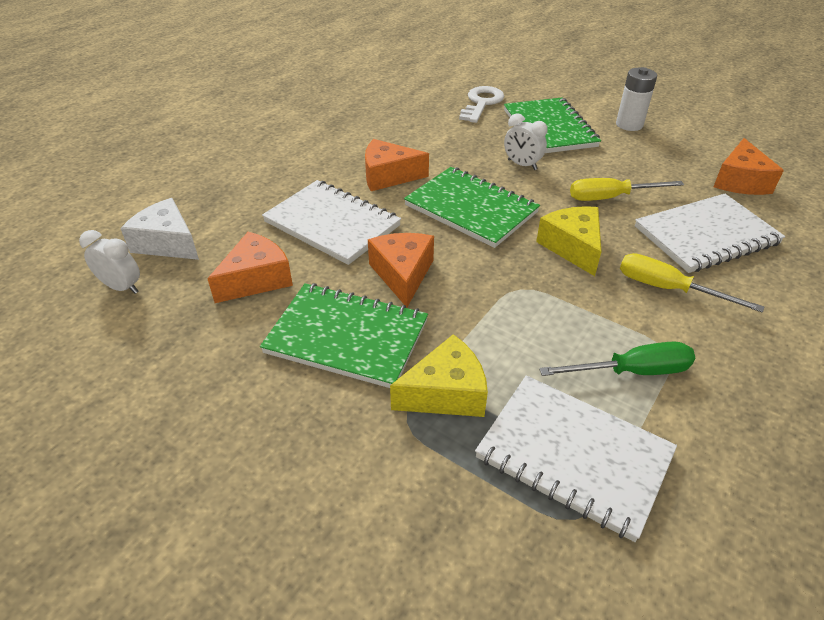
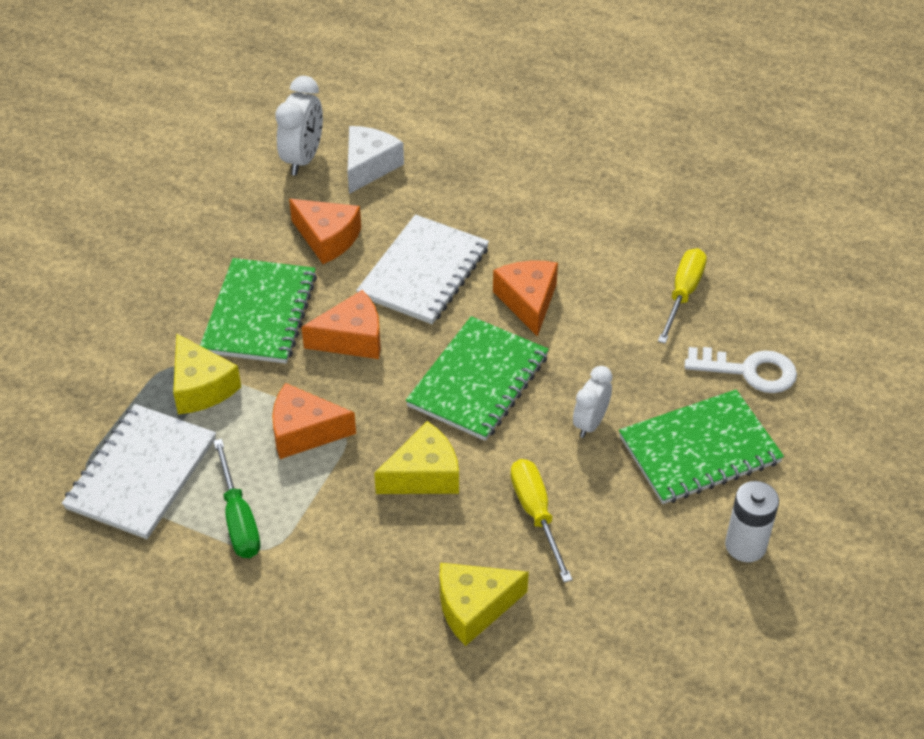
camera: 80 degrees right, 5 degrees up
(122, 287) = (303, 159): white clock -> white clock, size x1.50
(667, 289) = (365, 558): yellow screwdriver -> yellow screwdriver (683, 294)
(706, 235) = (474, 607): white notebook -> yellow cheese
(740, 181) = (617, 667): orange cheese -> orange cheese (304, 432)

